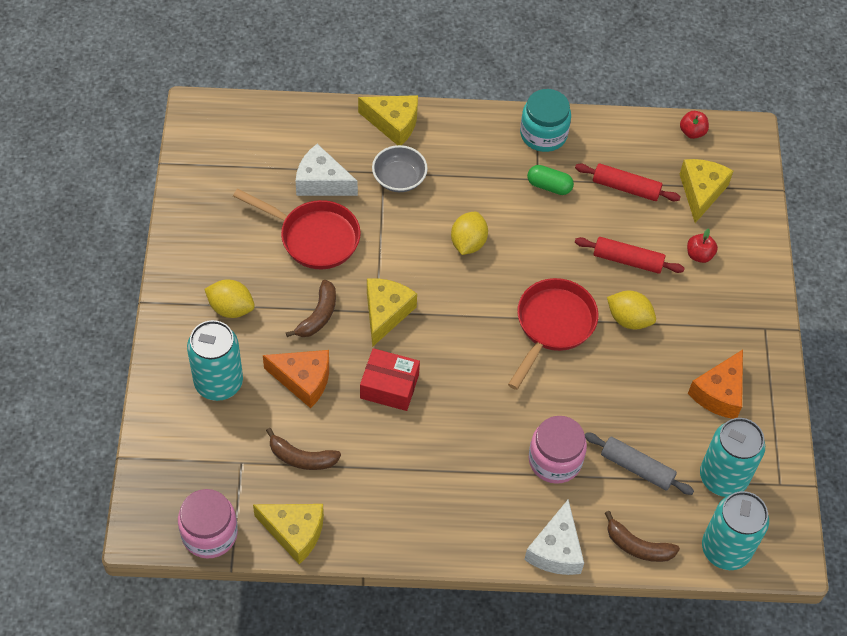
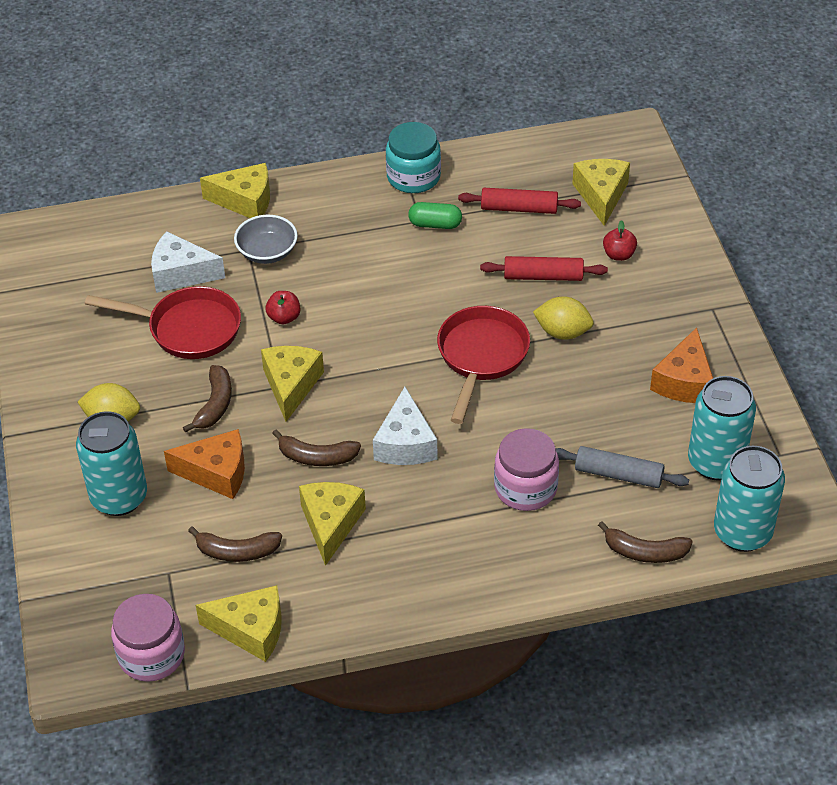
camera: 10 degrees left, 10 degrees down
(384, 452) = (330, 524): none -> yellow cheese
(389, 386) = (317, 457): red box -> brown banana
(468, 243) = (363, 297): yellow lemon -> none
(556, 550) = (555, 577): white cheese -> white cheese (405, 443)
(692, 132) = (573, 142): red apple -> red apple (284, 317)

